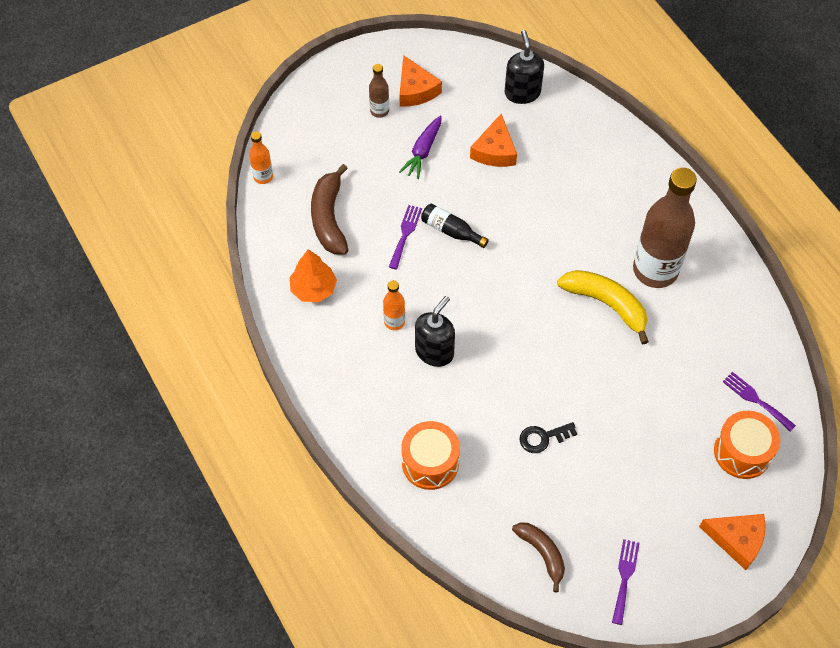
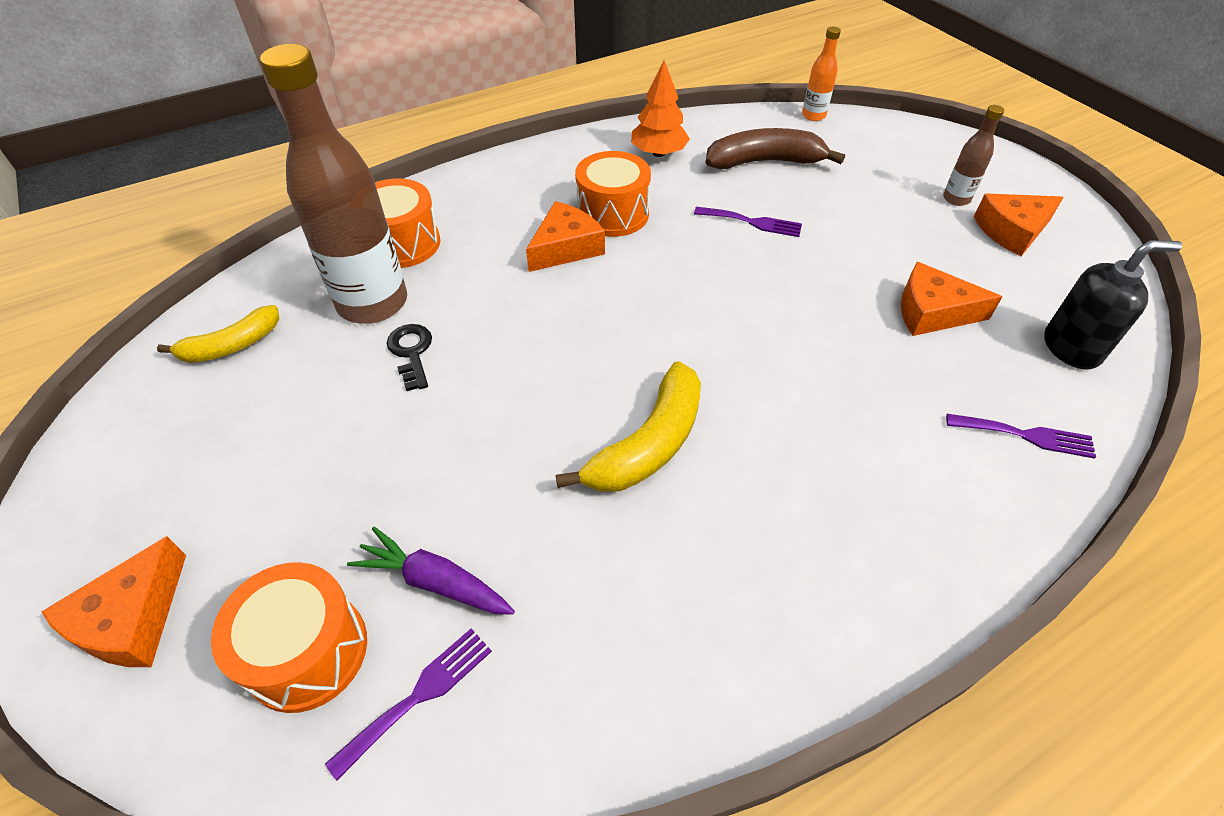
camera: 90 degrees right, 10 degrees down
(394, 322) = (613, 214): orange bottle -> orange drum
(423, 151) = (900, 238): purple carrot -> purple carrot (435, 581)
(434, 351) = (566, 248): black soap dispenser -> orange cheese
(451, 231) = (767, 264): black bottle -> none
(542, 553) = (231, 345): brown banana -> yellow banana
(624, 577) = (148, 440): purple fork -> purple fork (1026, 435)
(655, 270) = (729, 526): brown bottle -> brown bottle (373, 303)

